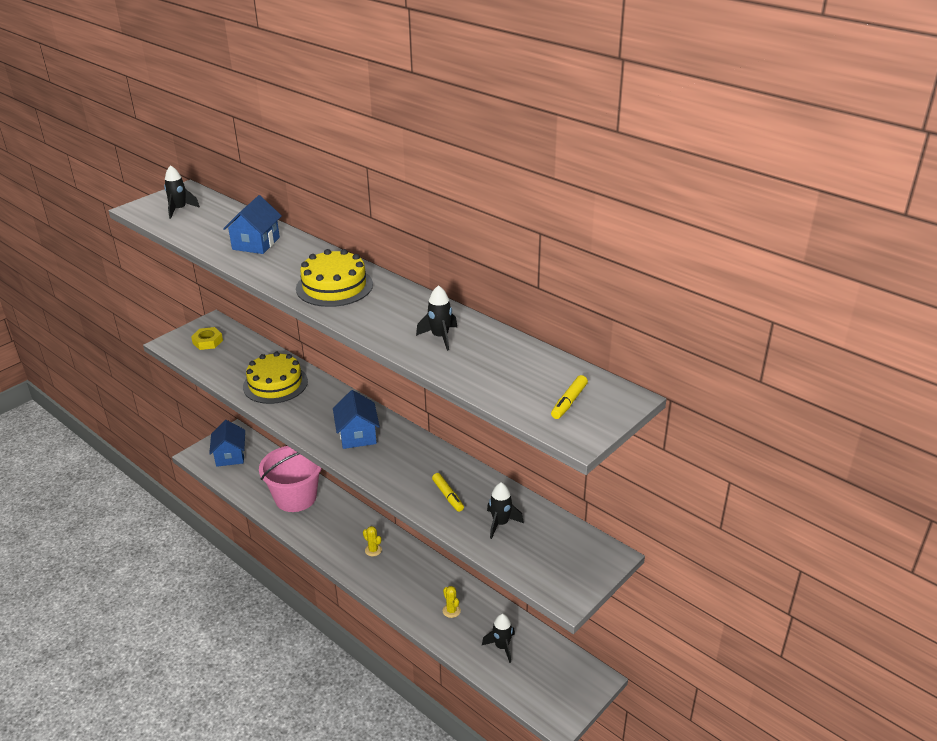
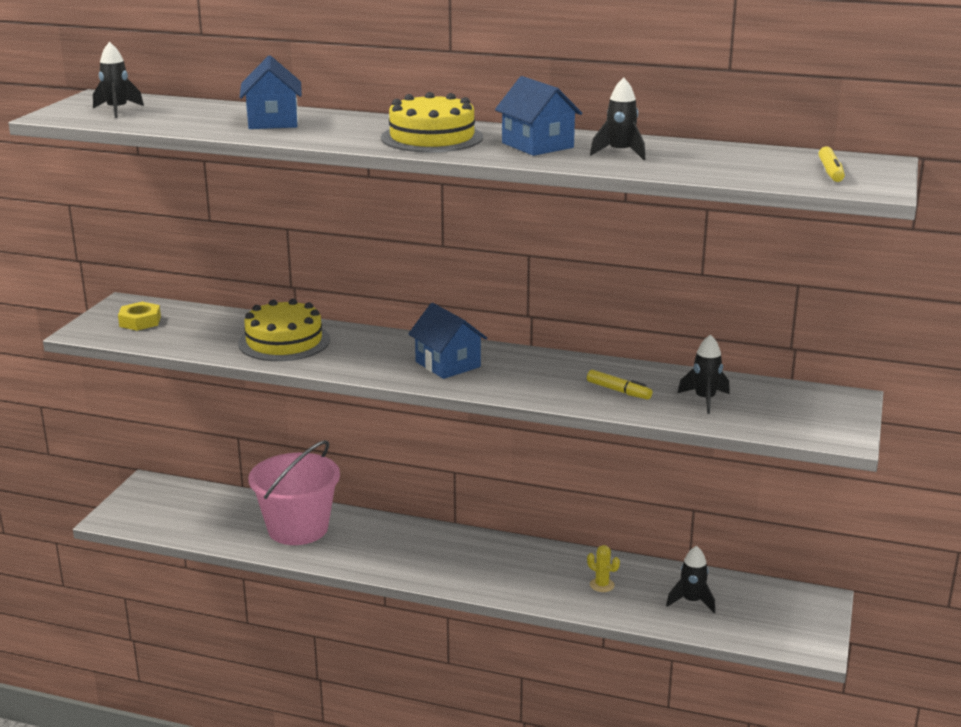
camera: 25 degrees left, 10 degrees down
(230, 455) = (163, 508): blue house -> blue house (537, 145)
(373, 550) = (451, 554): yellow cactus -> none

